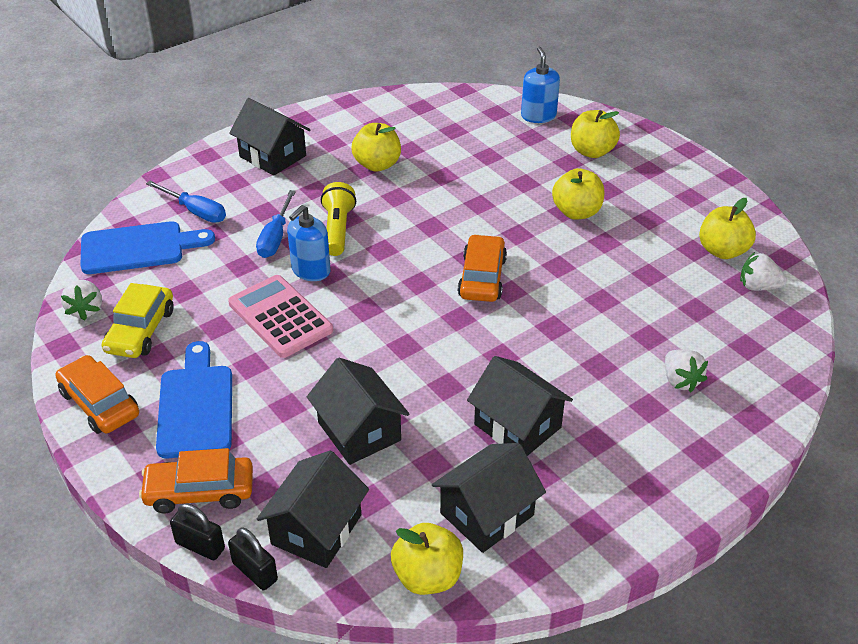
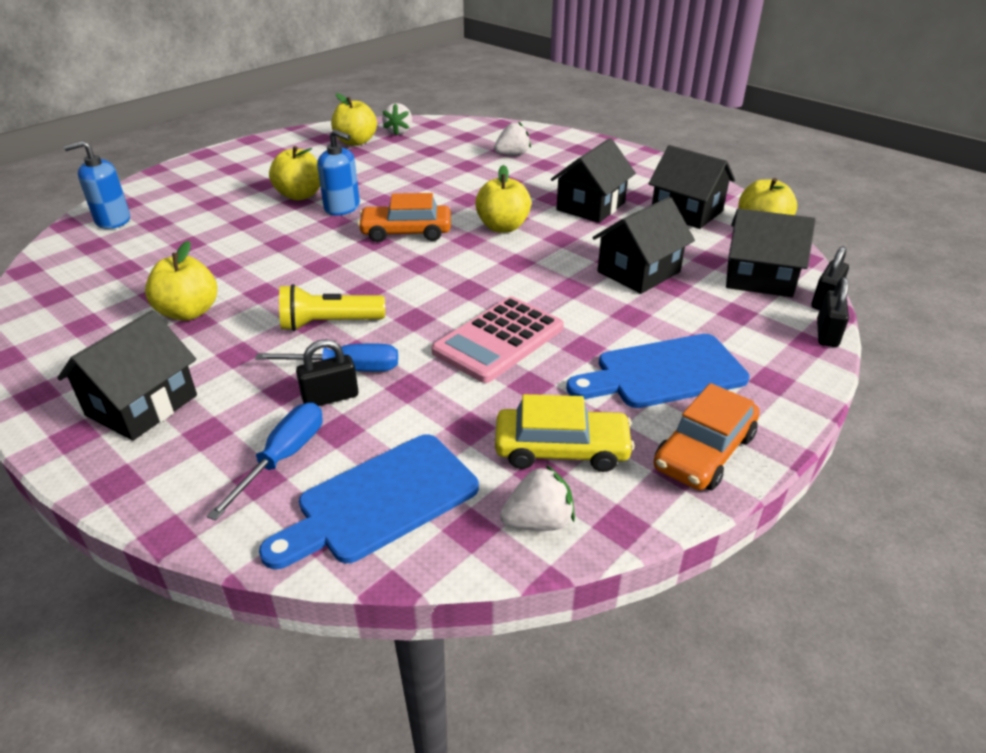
camera: 100 degrees left, 5 degrees down
(138, 248) = (380, 501): blue cutting board -> blue cutting board turned 105 degrees counterclockwise
(199, 491) = (770, 346): orange car -> none
(246, 230) = (330, 397): none -> black padlock
(310, 270) = (410, 331): blue soap dispenser -> blue soap dispenser (342, 208)
(592, 151) = (195, 192): yellow apple -> yellow apple (503, 227)

